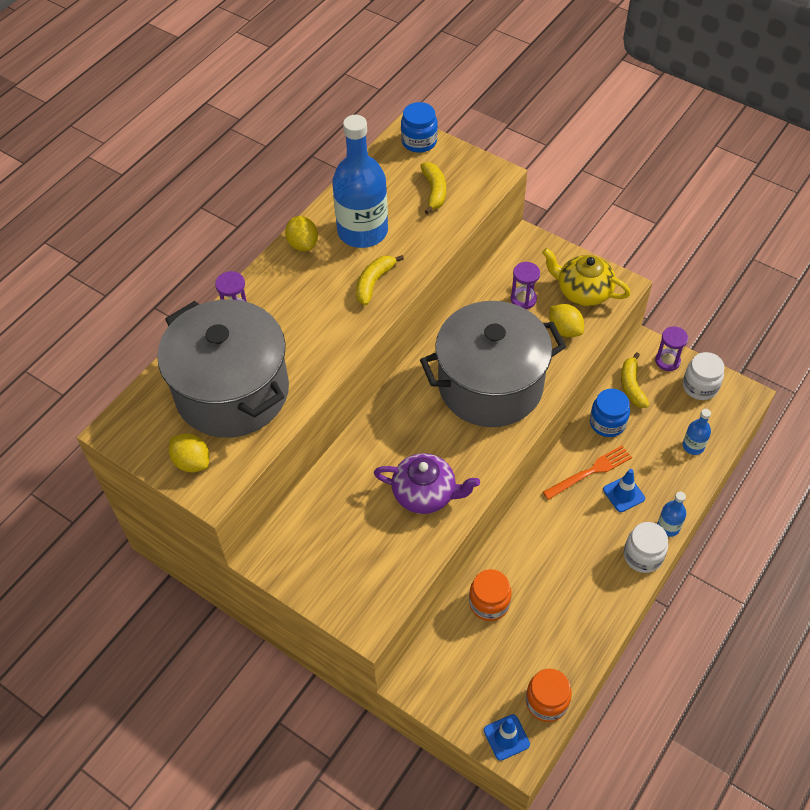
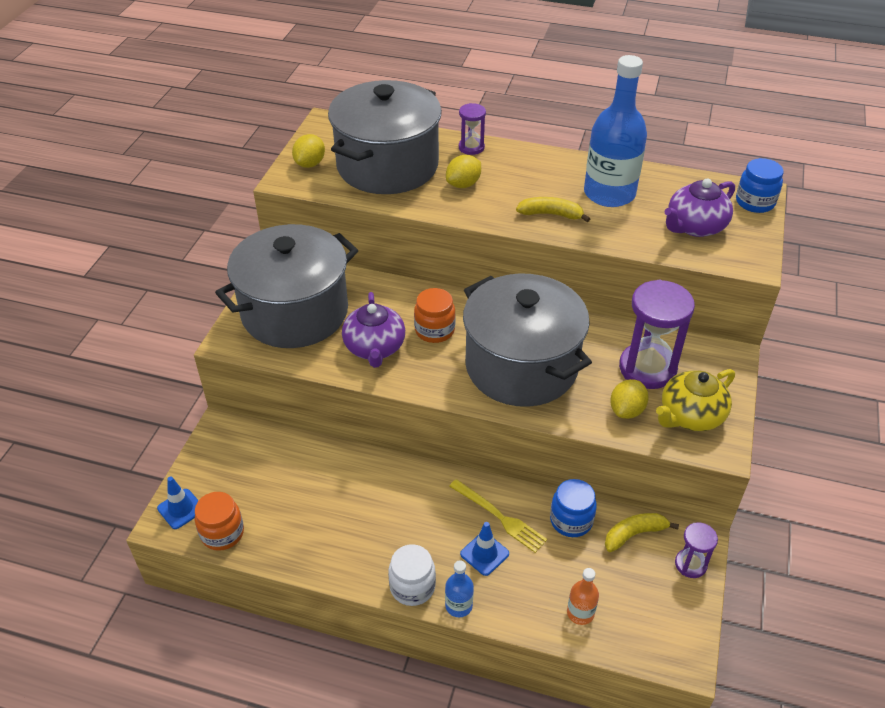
camera: 70 degrees right, 10 degrees down
(303, 244) = (569, 163): yellow lemon -> yellow lemon (463, 184)
(347, 553) = (295, 312): none -> grey pot
(434, 191) = (695, 226): yellow banana -> purple teapot
(489, 603) = (316, 465): orange jar -> orange jar (434, 330)
(523, 299) = (647, 368): purple hourglass -> purple hourglass, size x1.93
(583, 291) = (690, 416): yellow teapot -> yellow teapot turned 135 degrees counterclockwise
(590, 472) = (499, 517): orange fork -> yellow fork
(693, 446) = (580, 613): blue bottle -> orange bottle
(700, 386) = (671, 606): white jar -> none

